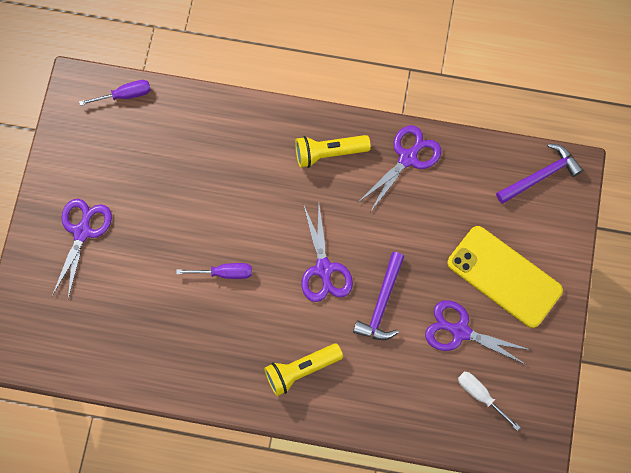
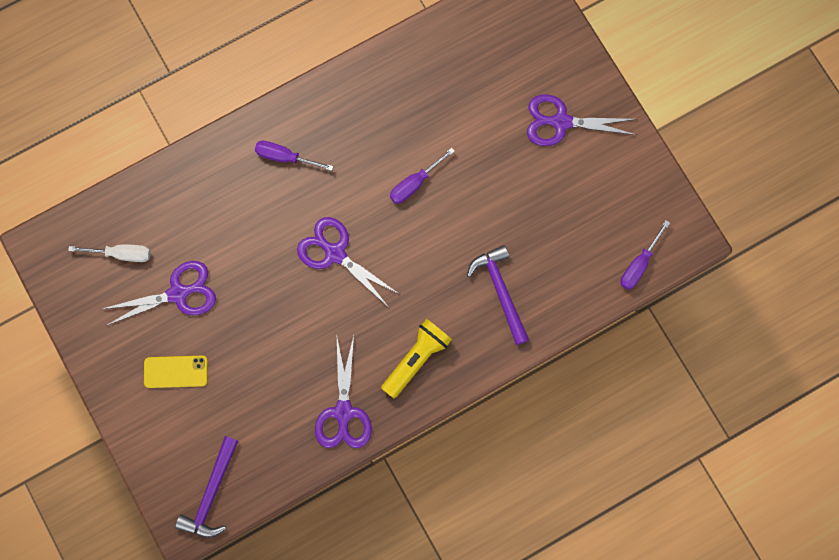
camera: 140 degrees right, 5 degrees up
(82, 232) = (561, 122): purple scissors -> purple scissors turned 120 degrees clockwise
(301, 370) = (285, 157): yellow flashlight -> purple screwdriver
(381, 303) = (263, 263): purple hammer -> purple hammer (500, 291)
(504, 277) = (176, 371): yellow phone -> yellow phone, size x0.52

